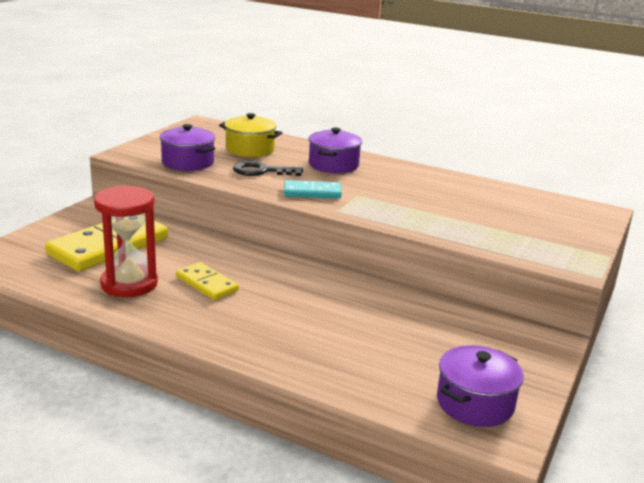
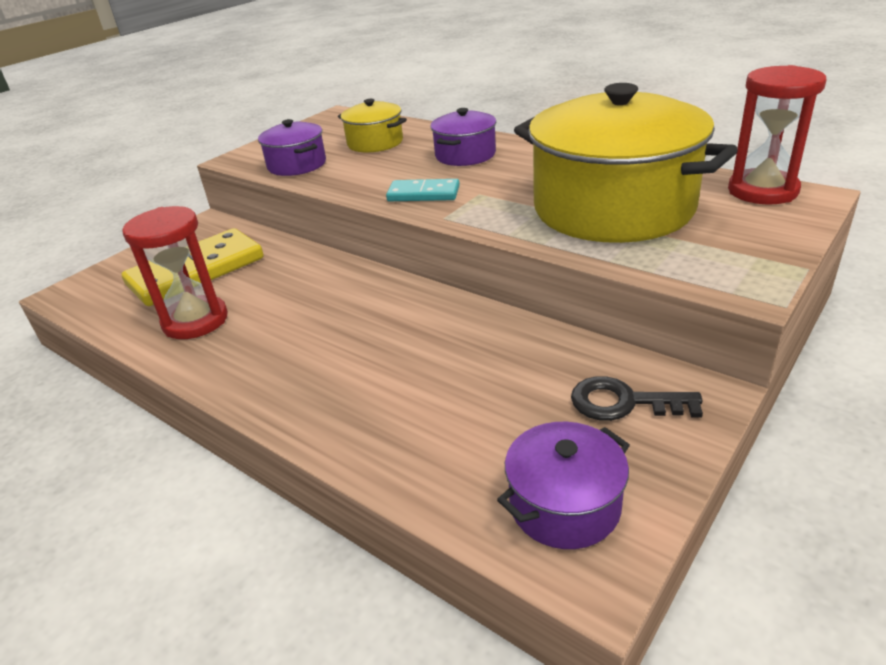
camera: 15 degrees right, 10 degrees up
(207, 284) = (282, 318): yellow domino -> none
(262, 171) = (376, 170): black key -> black key (624, 402)
(465, 211) = (613, 208): none -> yellow pot
(568, 205) = (762, 191): none -> red hourglass

